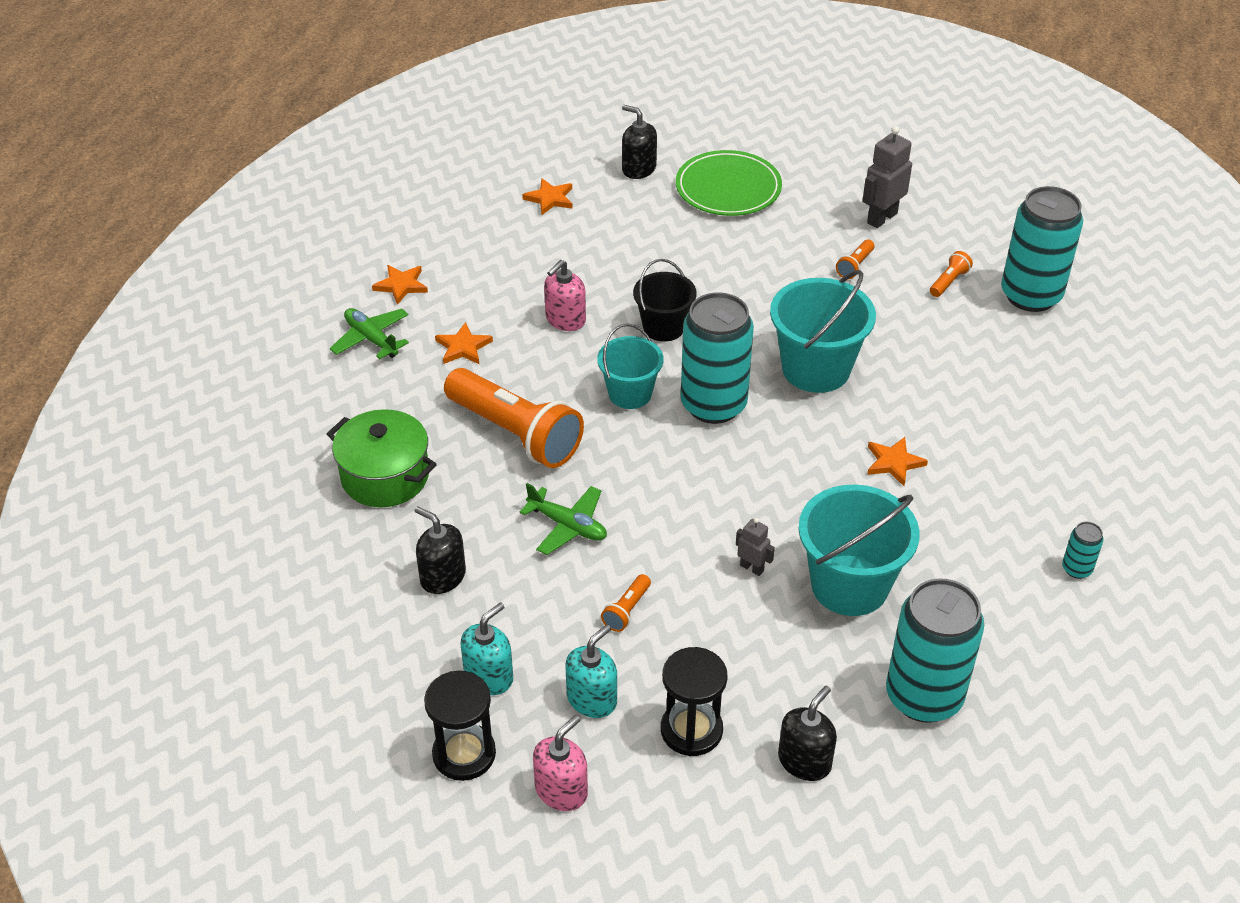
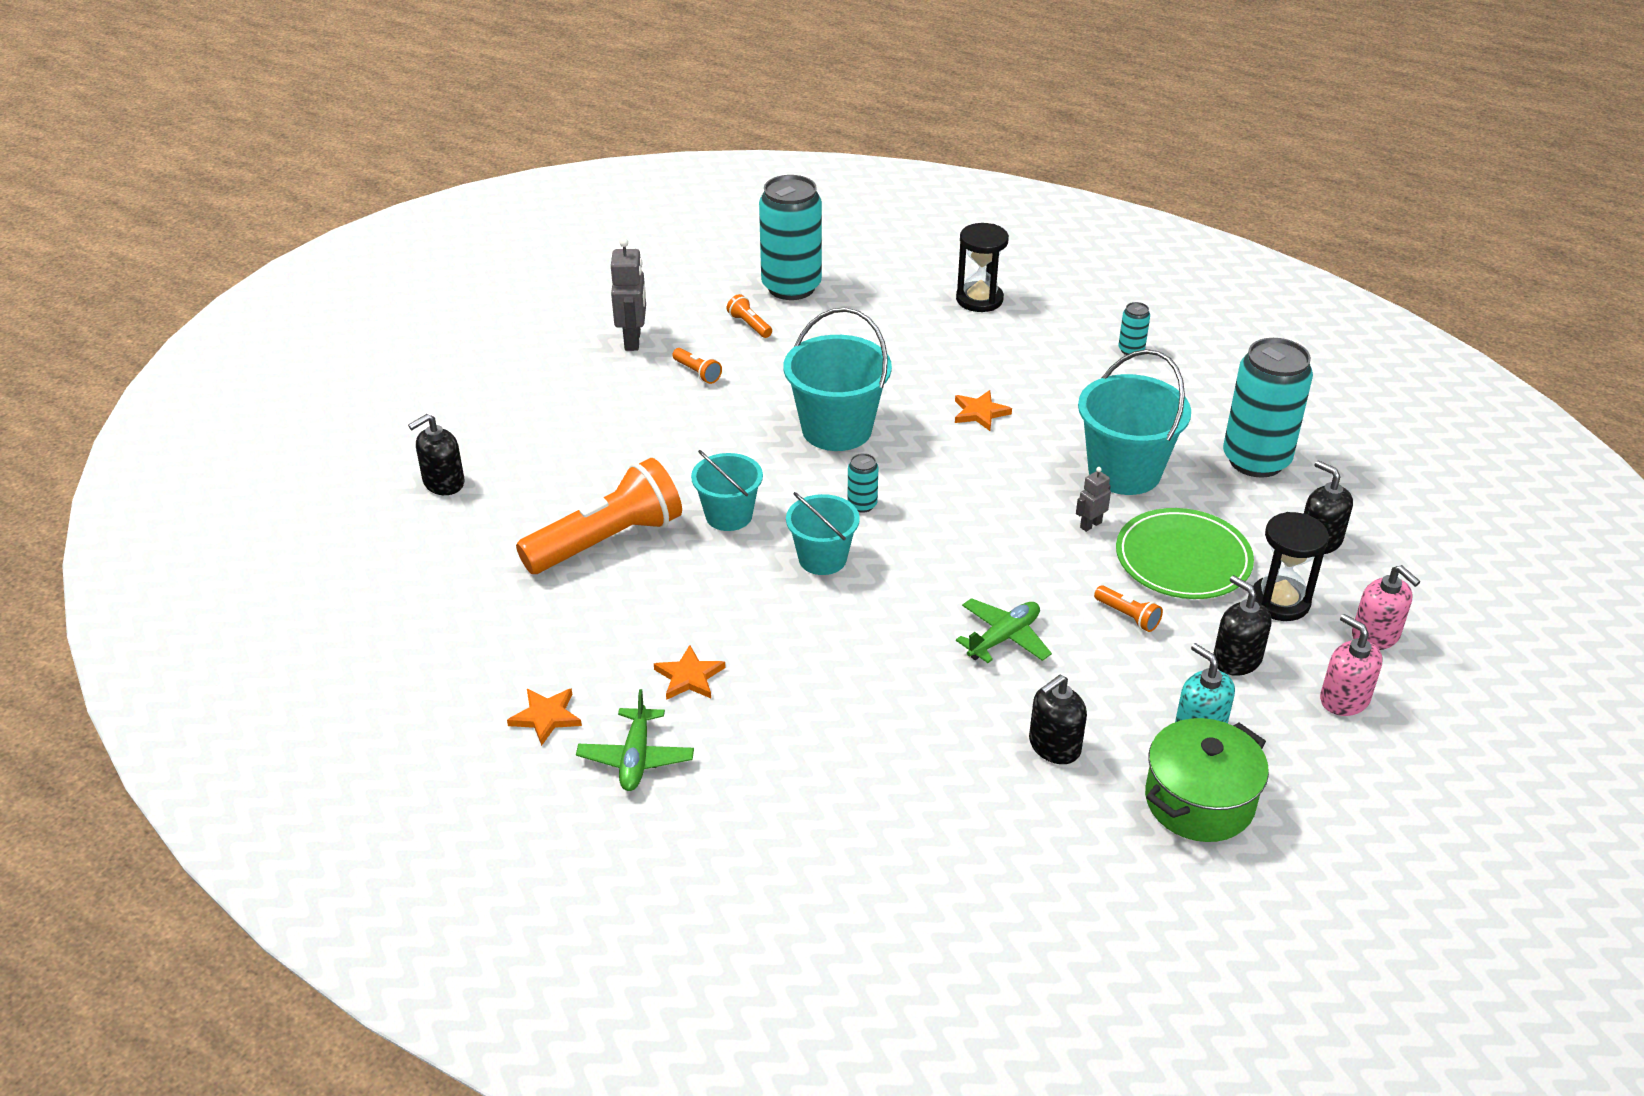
camera: 75 degrees left, 5 degrees down
(371, 339) = (636, 758): green plane -> green plane turned 60 degrees counterclockwise
(385, 476) = (885, 775): green pot -> green pot (1199, 801)
(464, 754) = (1296, 763): black hourglass -> black hourglass (979, 299)
(515, 433) = (852, 655): orange flashlight -> orange flashlight (607, 540)
(550, 199) = (454, 562): orange star -> none
(565, 319) = (681, 586): pink soap dispenser -> pink soap dispenser (1375, 635)
(592, 699) = (1236, 660): turquoise soap dispenser -> black soap dispenser
(663, 327) = (729, 515): black bucket -> turquoise bucket
(713, 405) = (862, 505): turquoise can -> turquoise can, size x0.42
(728, 188) = (522, 426): green plate -> green plate (1183, 559)
(881, 218) = (633, 340): grey robot -> grey robot turned 150 degrees counterclockwise

